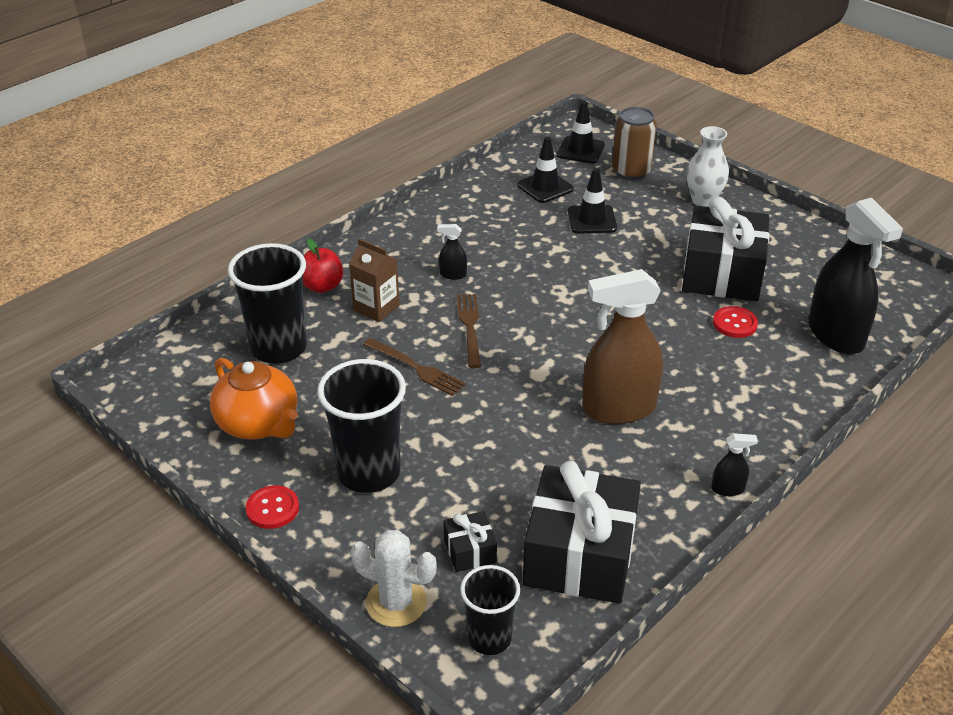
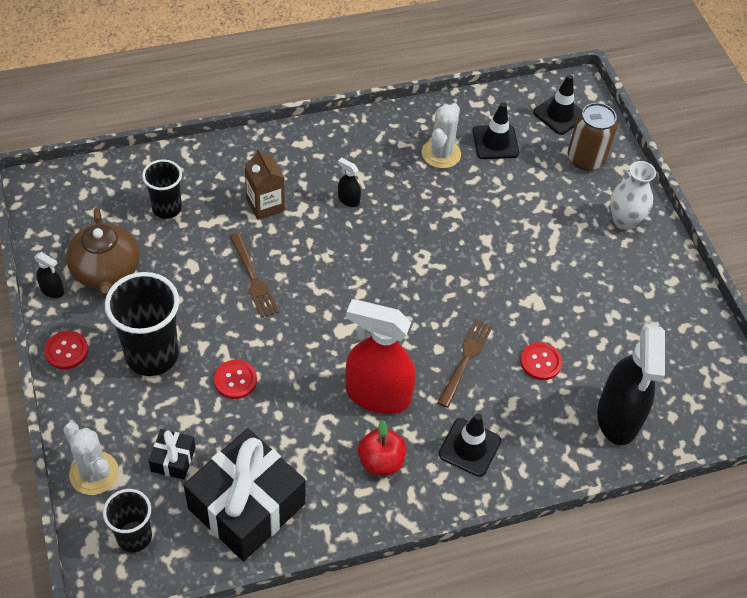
camera: 25 degrees right, 15 degrees up
(258, 424) = (106, 272): orange teapot -> brown teapot
(278, 348) = (167, 208): black cup -> black cup, size x0.60
(322, 286) = (239, 163): red apple -> red apple (381, 461)
(469, 327) = (322, 259): brown fork -> brown fork (465, 360)
(473, 456) = (235, 380): none -> red button
(505, 212) = (441, 154): none -> white cactus
(592, 220) = (507, 196): black traffic cone -> black traffic cone (469, 447)
(618, 409) = (377, 395): brown spray bottle -> red spray bottle
(722, 274) = (573, 306): black gift -> none
(728, 489) = (402, 511): black spray bottle -> black spray bottle (52, 290)

